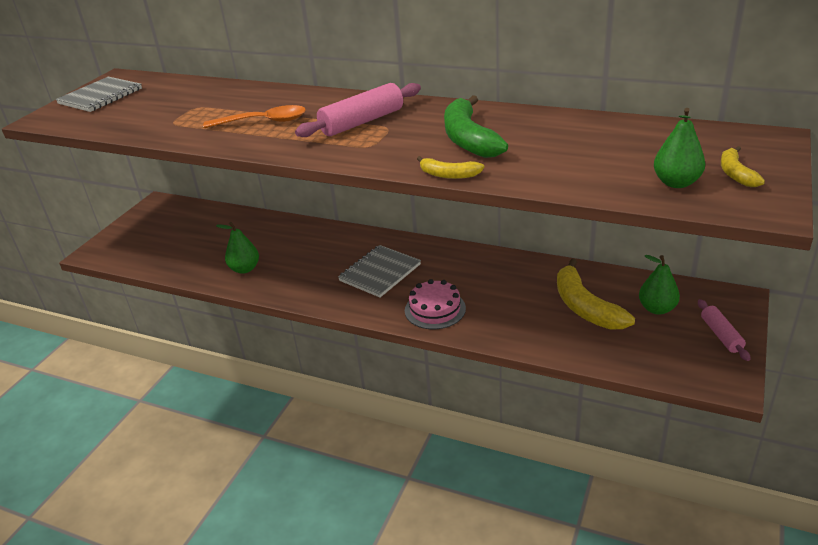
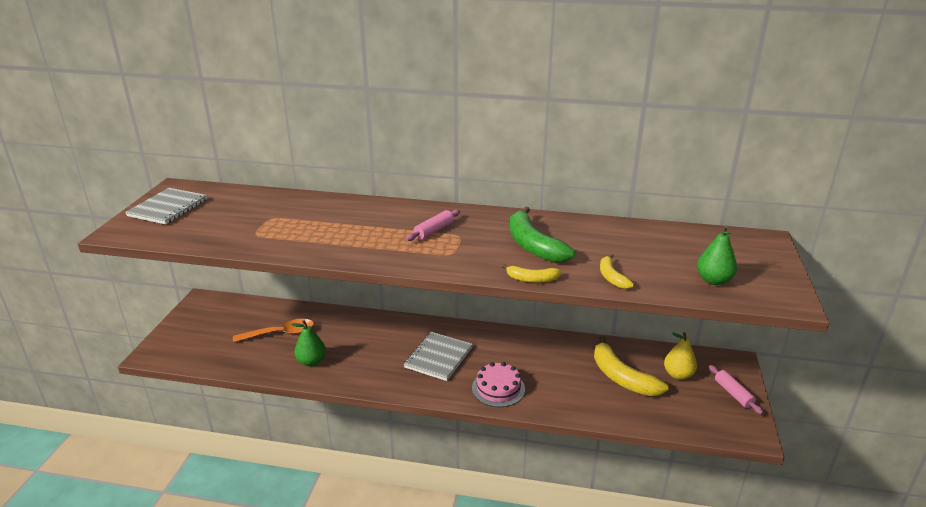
camera: 15 degrees left, 5 degrees down
(263, 122) = (343, 232): orange spoon -> orange spoon (280, 333)
(362, 122) = (434, 231): pink rolling pin -> pink rolling pin, size x0.60
(657, 309) = (678, 375): green pear -> yellow pear
(736, 174) = (753, 271): yellow banana -> yellow banana (612, 277)

